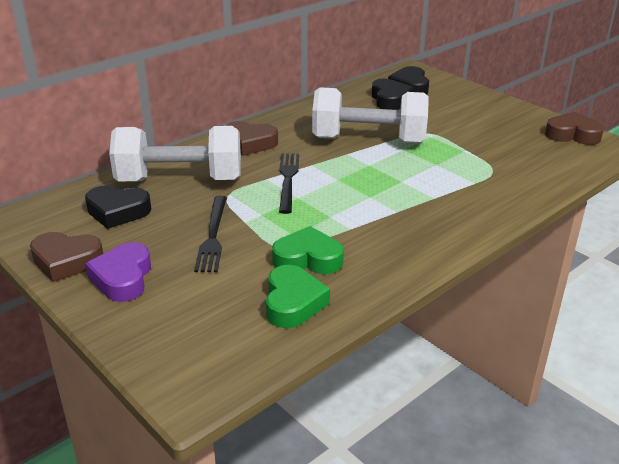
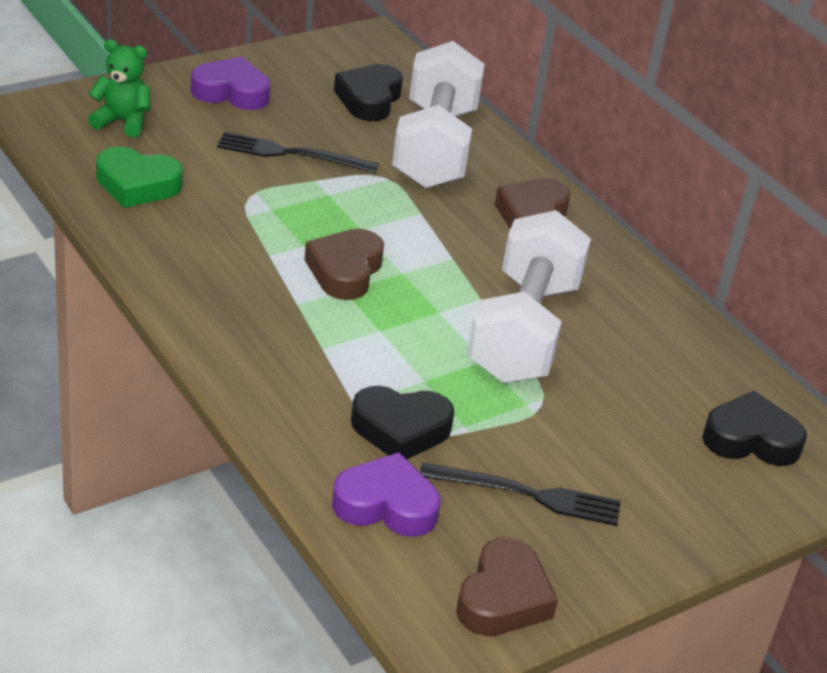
camera: 95 degrees right, 5 degrees up
(66, 261) = (277, 64): brown heart -> brown heart (345, 271)
(194, 331) = (122, 122): none -> green teddy bear
(288, 180) = (412, 230): black fork -> black fork (527, 494)
(308, 259) = (215, 210): green heart -> none
(390, 100) = (687, 397): black heart -> black heart (400, 429)
(544, 166) = (386, 505): none -> purple heart

